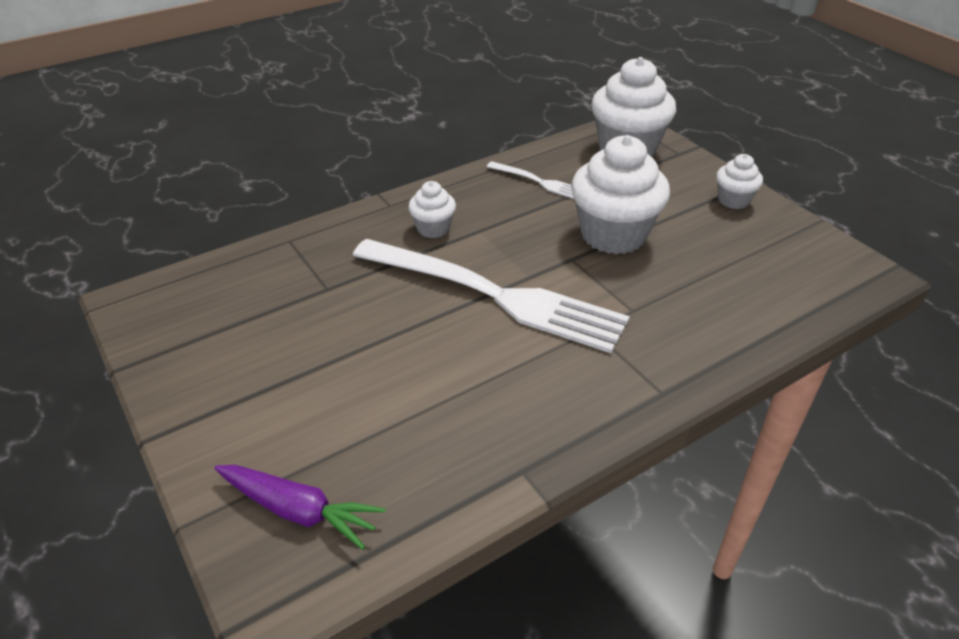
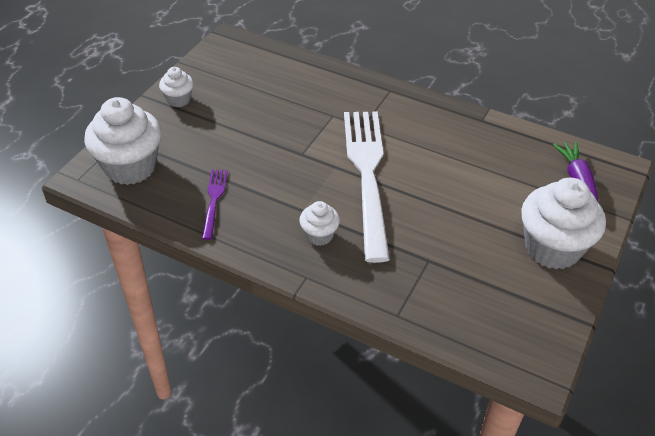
camera: 120 degrees left, 5 degrees up
(540, 182) = (214, 200): white fork -> purple fork
(613, 235) = (260, 142): white cupcake -> white cupcake (552, 248)

